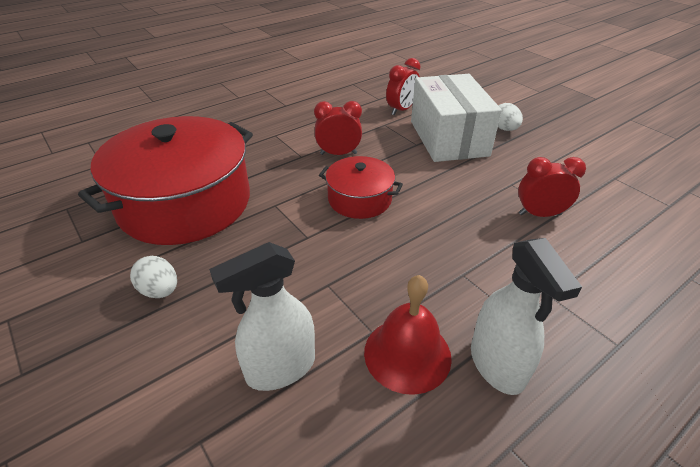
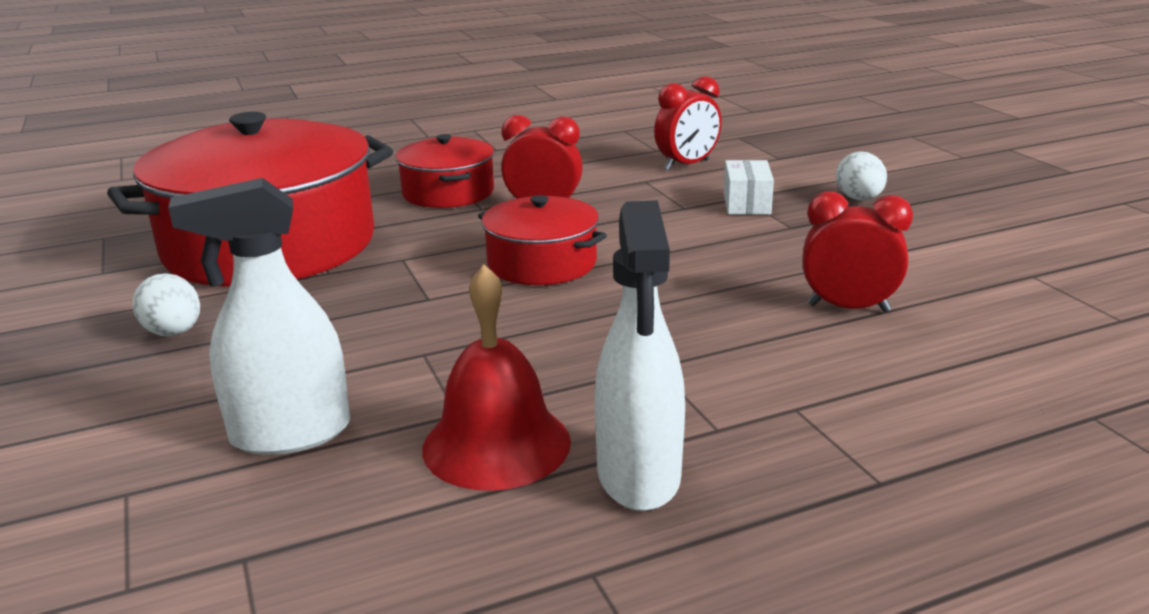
camera: 15 degrees right, 15 degrees down
(275, 145) = (448, 192): none -> red pot
(448, 138) = (746, 204): white box -> white box, size x0.41

